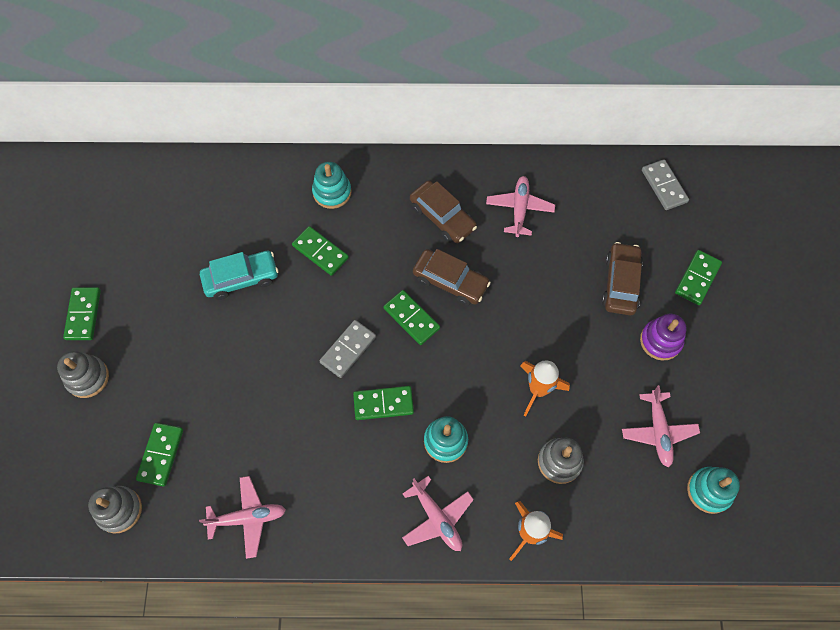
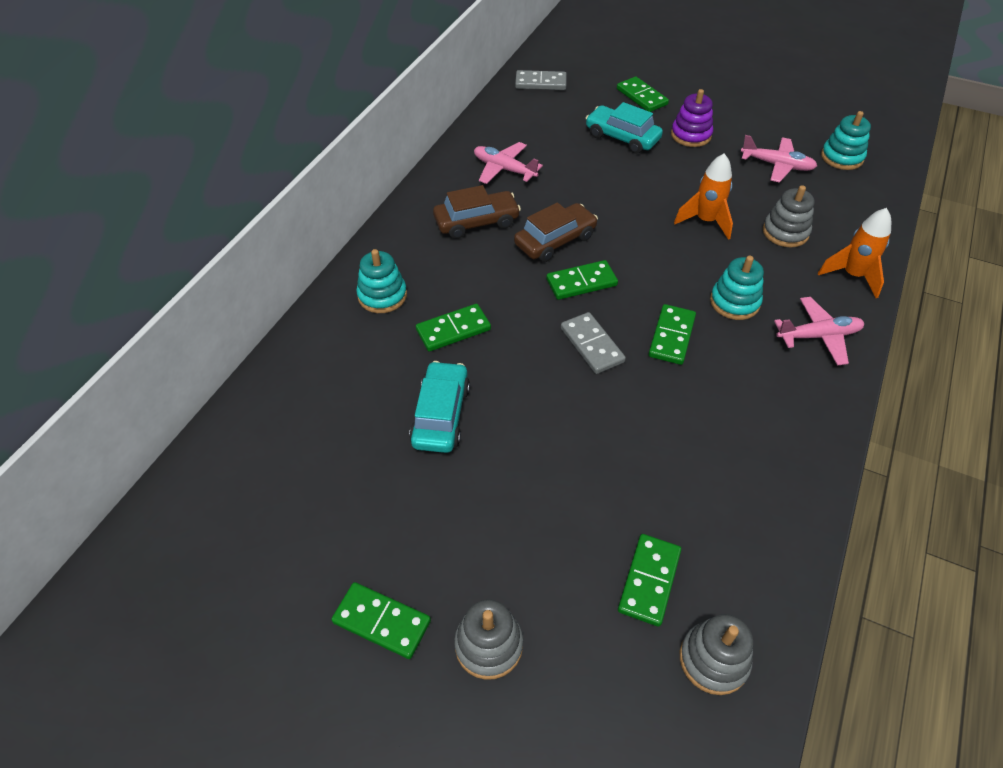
camera: 65 degrees left, 15 degrees down
(161, 455) = (649, 581): green domino -> green domino turned 75 degrees clockwise
(248, 518) = (769, 507): pink plane -> none
(620, 283) = (622, 137): brown car -> turquoise car

